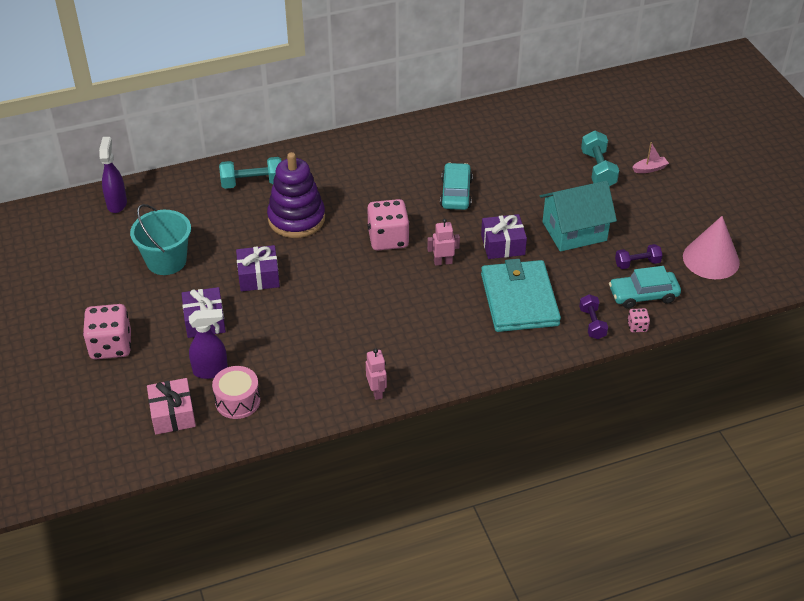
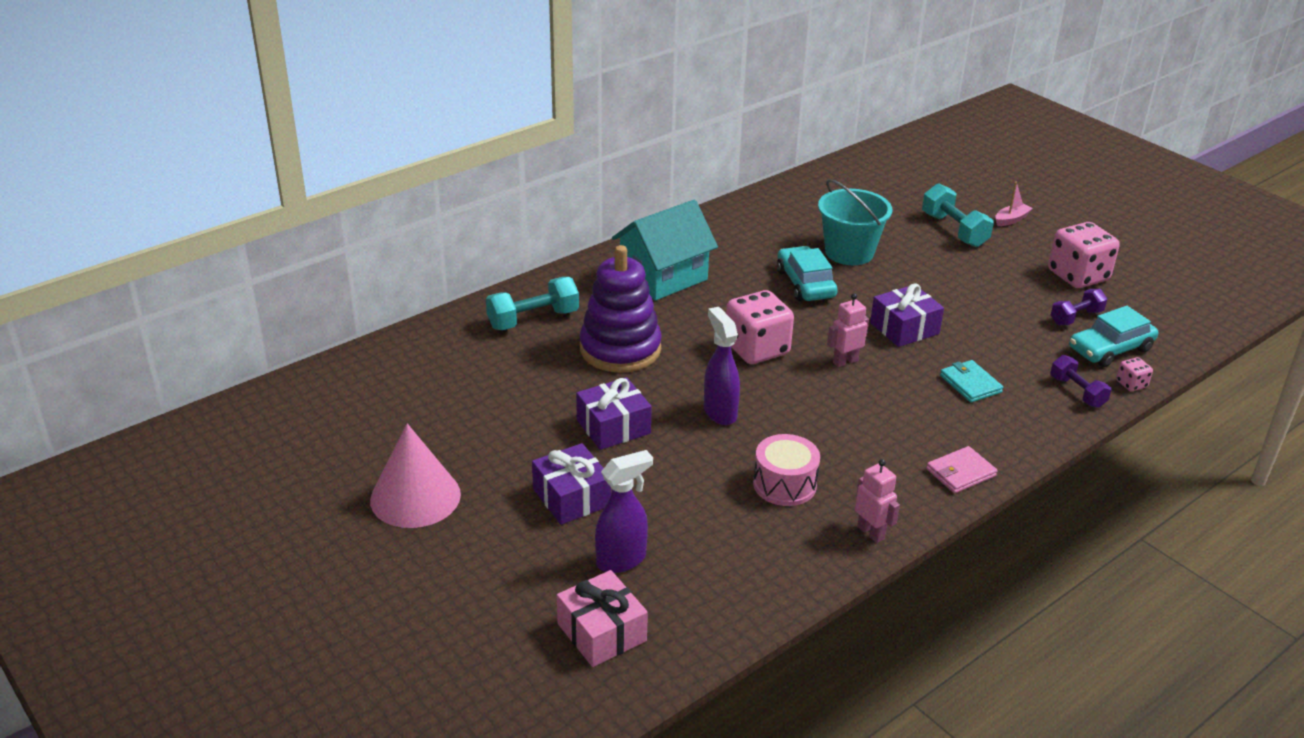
camera: 20 degrees left, 10 degrees down
(111, 346) = (450, 561): pink dice -> pink dice (1078, 276)
(117, 203) = (353, 378): purple spray bottle -> purple spray bottle (719, 412)
(166, 261) = (469, 434): turquoise bucket -> turquoise bucket (849, 252)
(237, 401) = (686, 591): pink drum -> pink drum (784, 484)
(465, 364) = (960, 472): none -> pink wallet
(519, 299) = (970, 384): turquoise wallet -> turquoise wallet, size x0.45
(574, 231) = (977, 298): turquoise house -> turquoise house (663, 277)
(711, 259) = (1153, 297): pink cone -> pink cone (415, 497)

